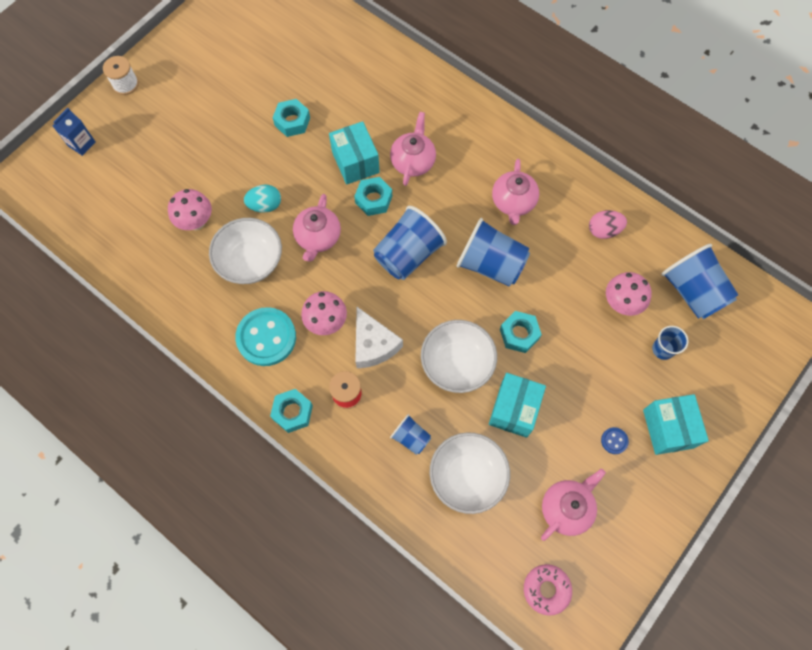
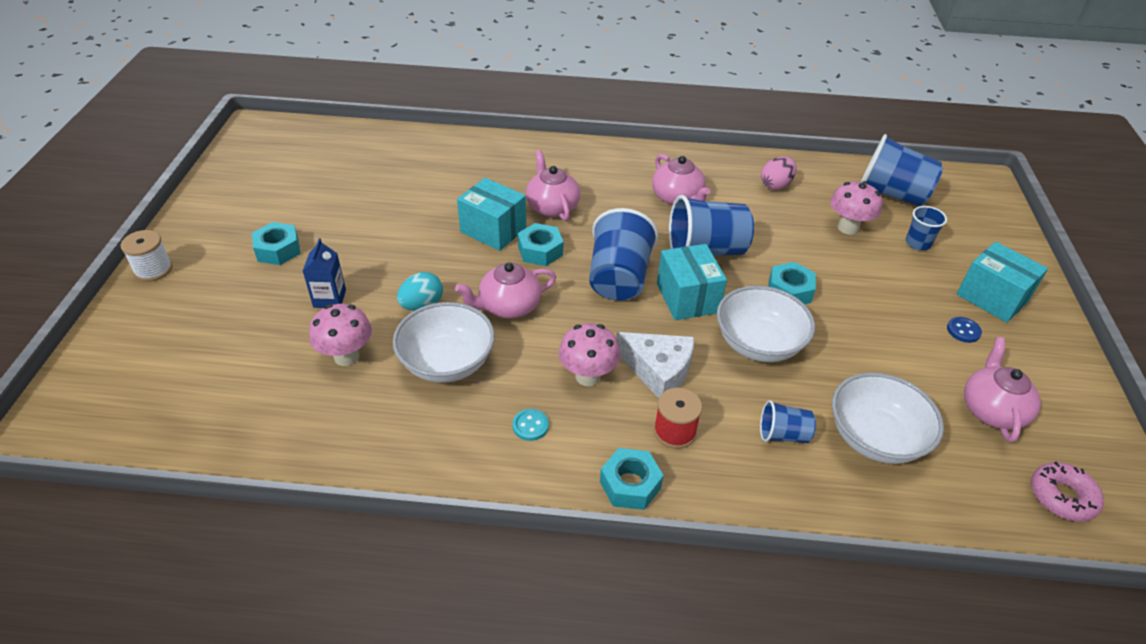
camera: 35 degrees left, 25 degrees down
(81, 144) = (126, 347): blue carton -> blue carton (329, 298)
(266, 337) = (530, 426): turquoise button -> turquoise button, size x0.43
(292, 121) = (393, 225): turquoise nut -> turquoise nut (278, 250)
(318, 237) = (508, 306): pink teapot -> pink teapot turned 90 degrees clockwise
(514, 409) = (852, 353): turquoise box -> turquoise box (687, 298)

